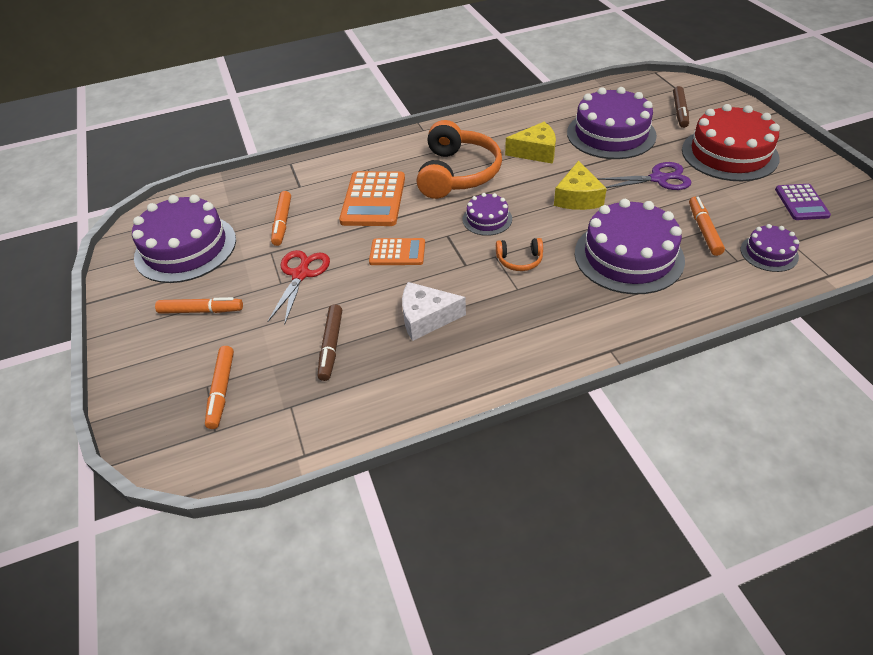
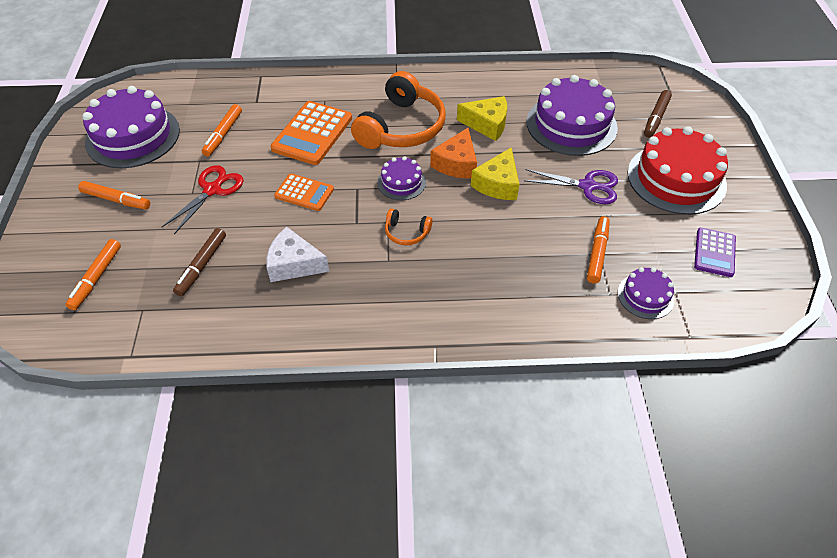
camera: 15 degrees right, 5 degrees up
(529, 190) = (456, 163): none -> orange cheese
(628, 256) = (508, 259): purple cake -> none

